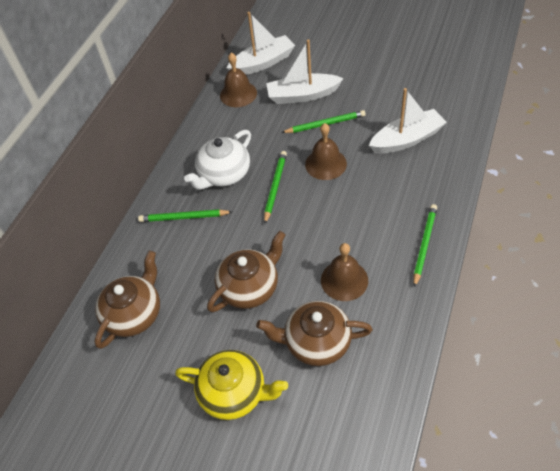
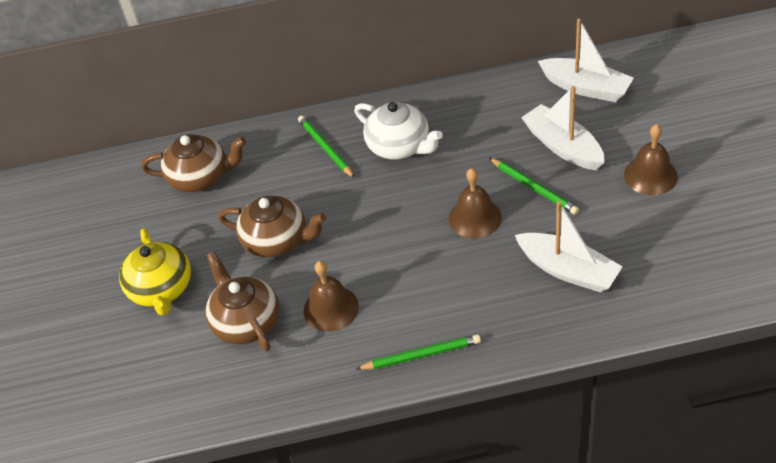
camera: 60 degrees right, 5 degrees down
(223, 174) = (400, 146): white teapot -> white teapot turned 150 degrees counterclockwise
(238, 94) = (520, 95): brown bell -> brown bell (650, 175)
(275, 187) = (412, 194): green pencil -> none

